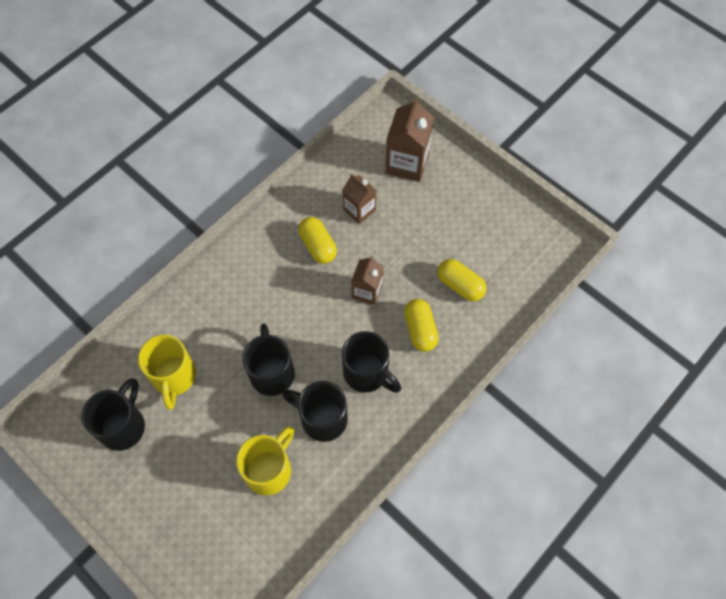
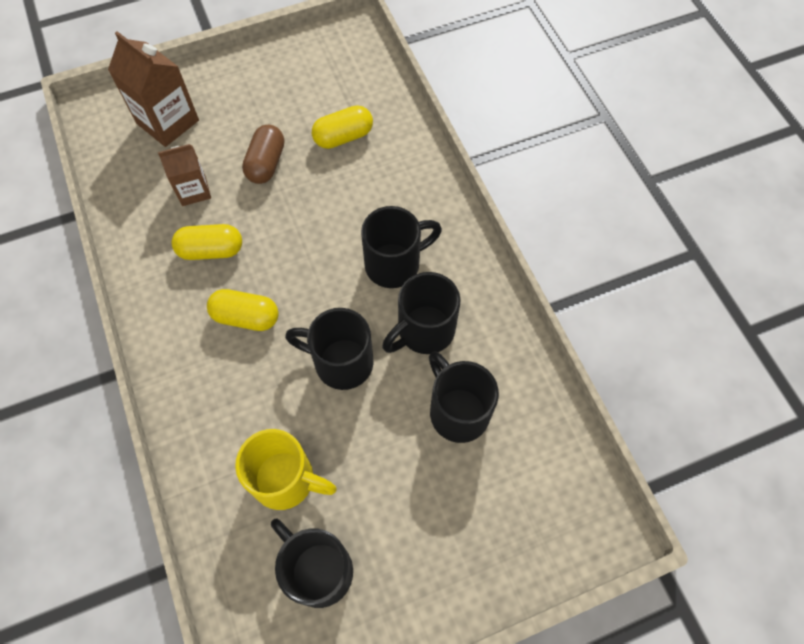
camera: 65 degrees left, 0 degrees up
(269, 469) = (457, 411): yellow mug -> black mug
(367, 291) = (298, 224): brown carton -> none
(407, 244) = (266, 163): none -> brown capsule
(420, 330) = (372, 194): yellow capsule -> yellow capsule (246, 317)

